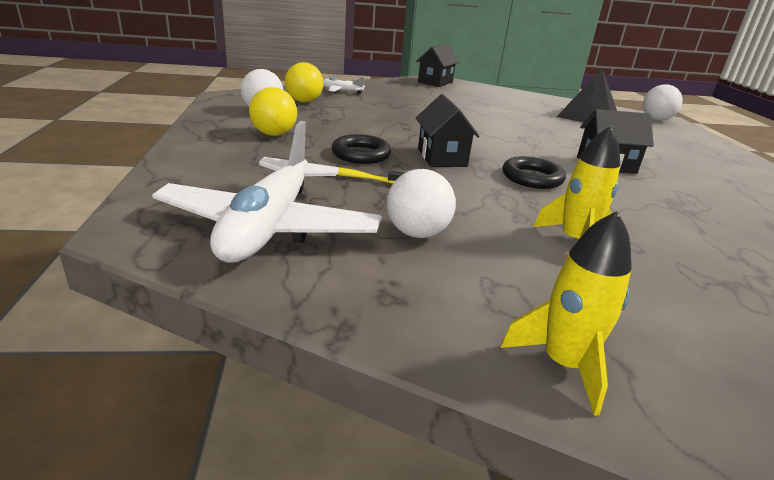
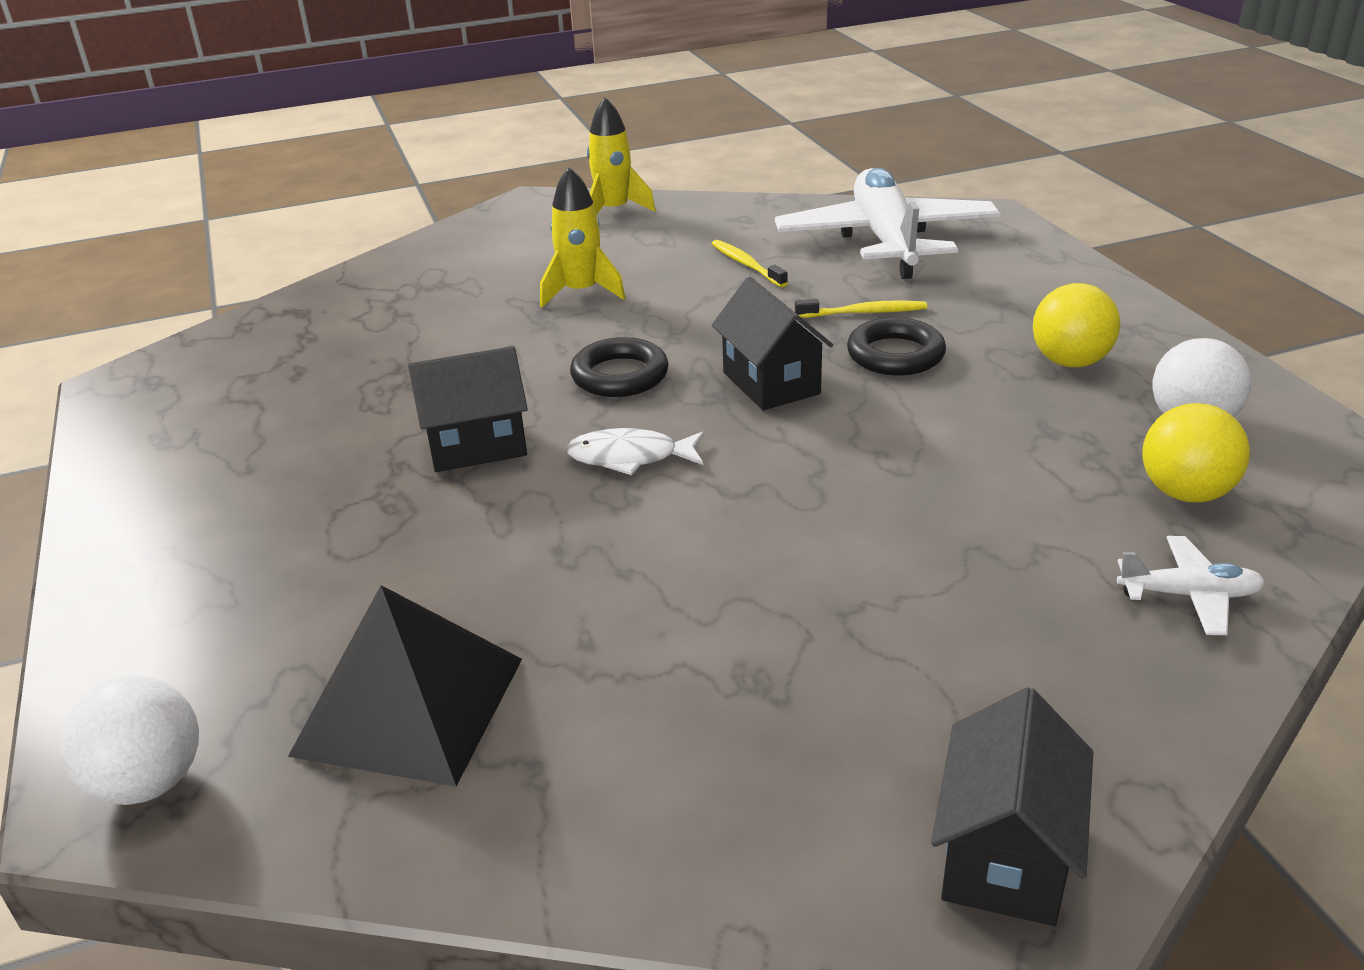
camera: 170 degrees right, 5 degrees up
(417, 233) = (746, 265): white ball -> yellow toothbrush
(523, 147) = (630, 457): none -> white fish

